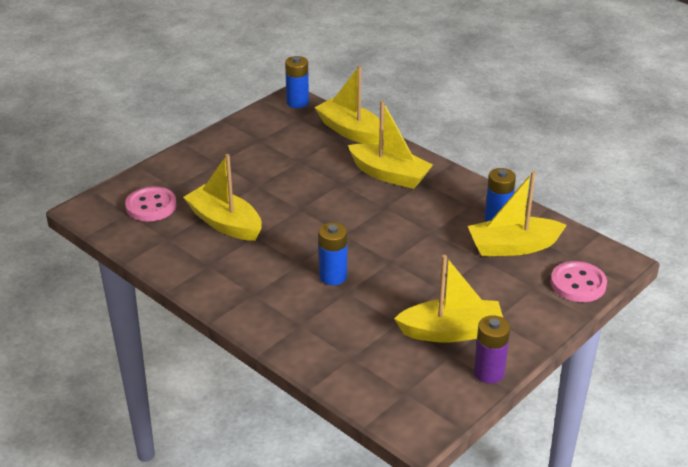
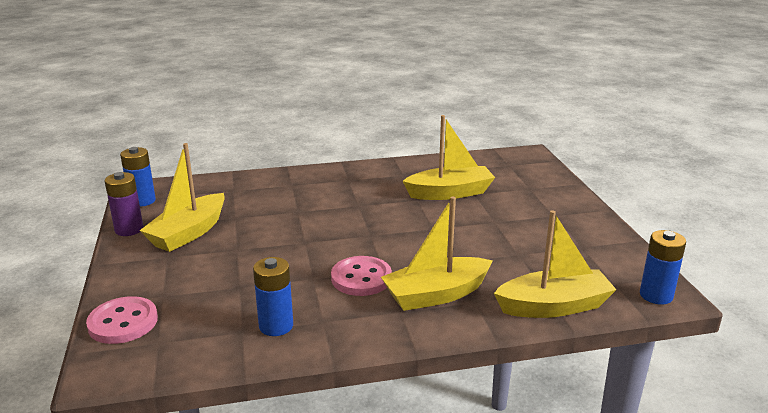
camera: 125 degrees right, 10 degrees down
(151, 206) = (508, 174): pink button -> pink button (361, 278)
(333, 276) = (322, 211): blue battery -> blue battery (142, 201)
(512, 247) = (226, 313): yellow boat -> none

